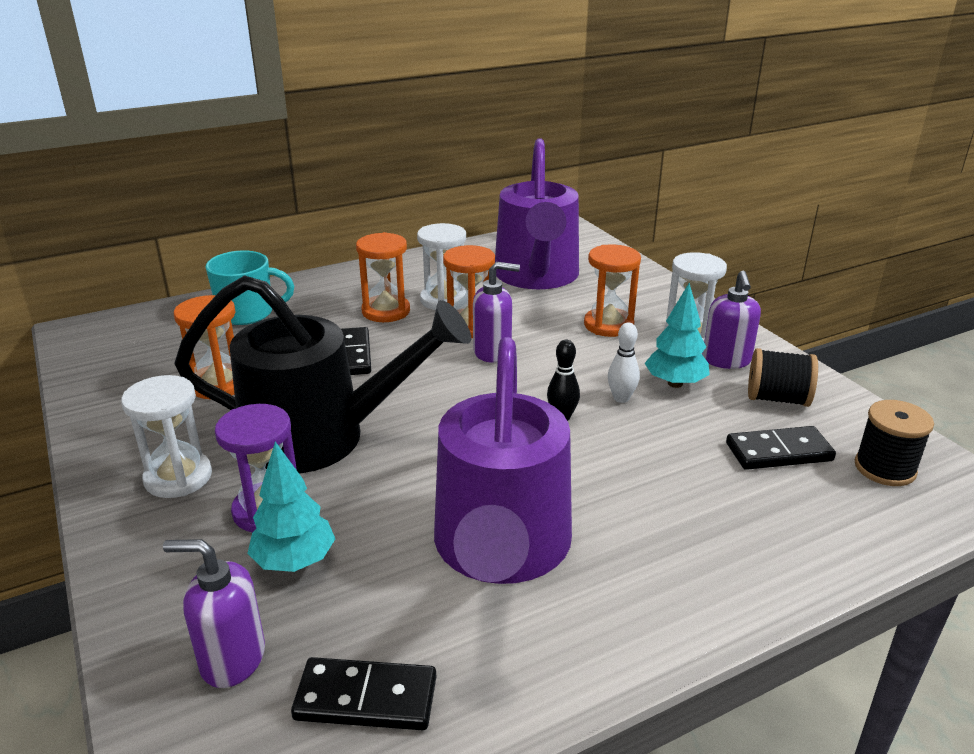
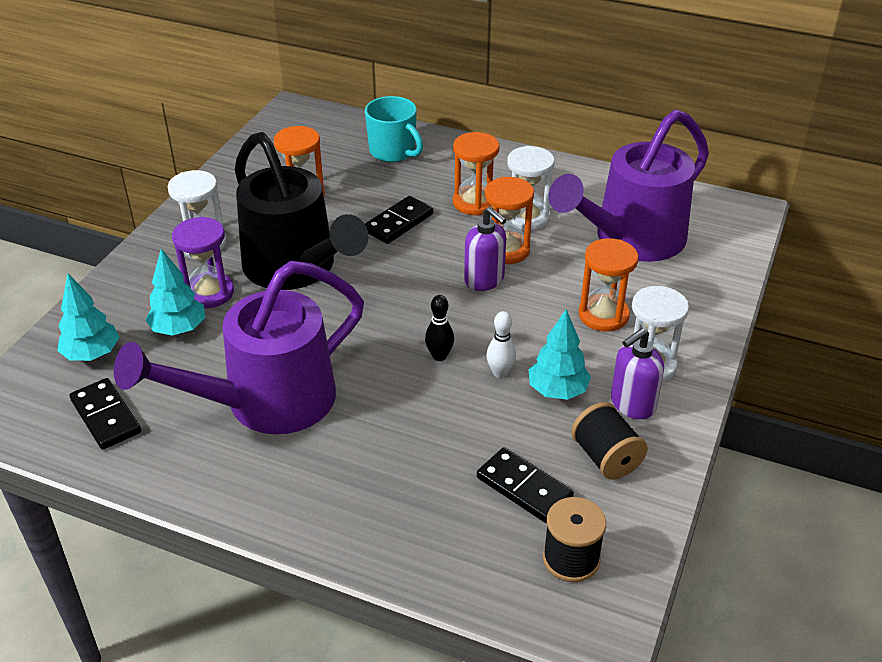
camera: 50 degrees right, 10 degrees up
(232, 659) = (92, 354): purple soap dispenser -> turquoise tree

